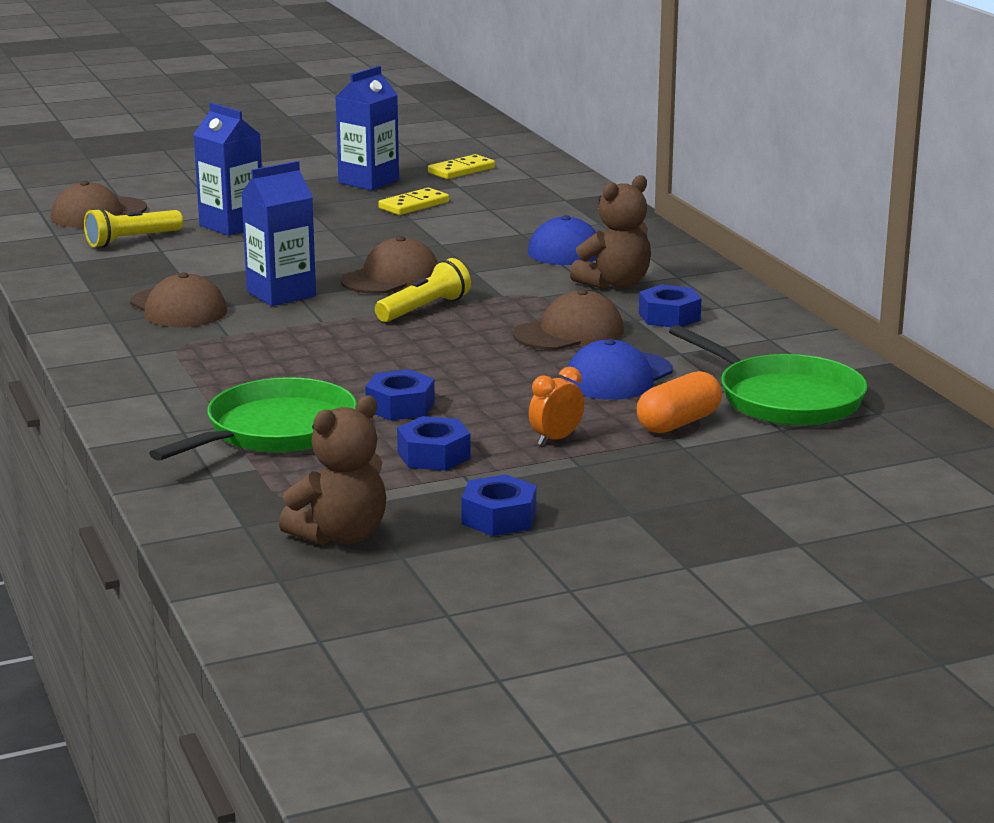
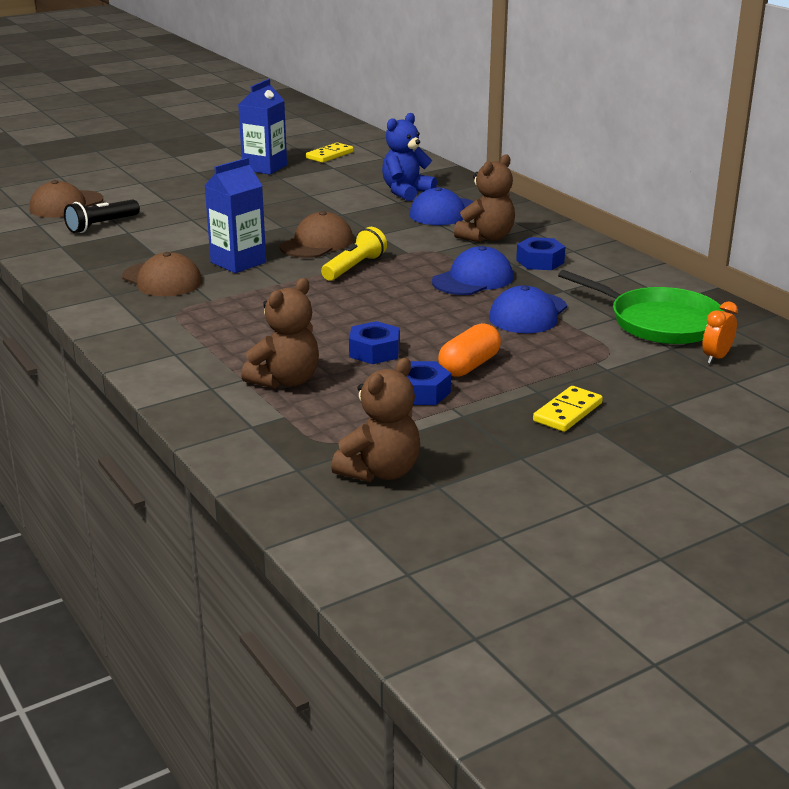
camera: 10 degrees left, 5 degrees up
(131, 240) = (101, 225): yellow flashlight -> black flashlight
(232, 225) = (175, 208): blue carton -> none
(276, 431) = (285, 381): green pan -> brown teddy bear
(413, 205) = (307, 184): yellow domino -> yellow domino (567, 412)
(499, 517) = (498, 443): blue nut -> none
(538, 222) = (406, 192): none -> blue teddy bear
(556, 439) = (508, 370): orange clock -> orange clock (716, 357)
(569, 333) = (473, 279): brown cap -> blue cap
(678, 423) = (593, 349): orange capsule -> orange capsule (469, 366)

